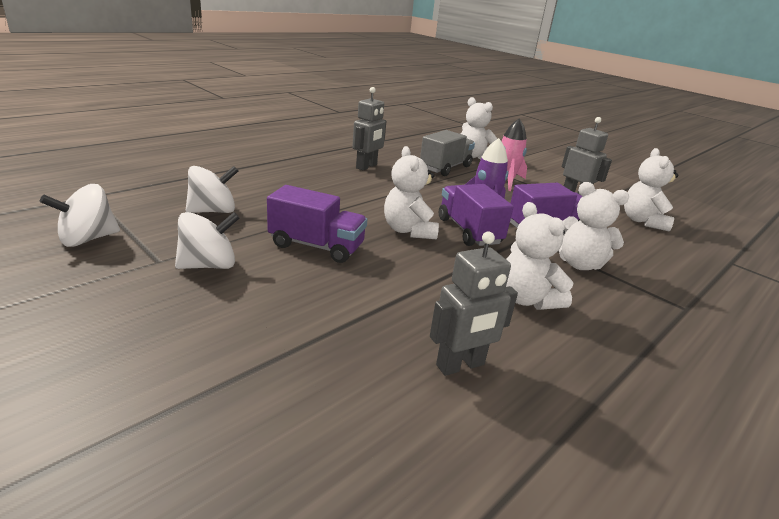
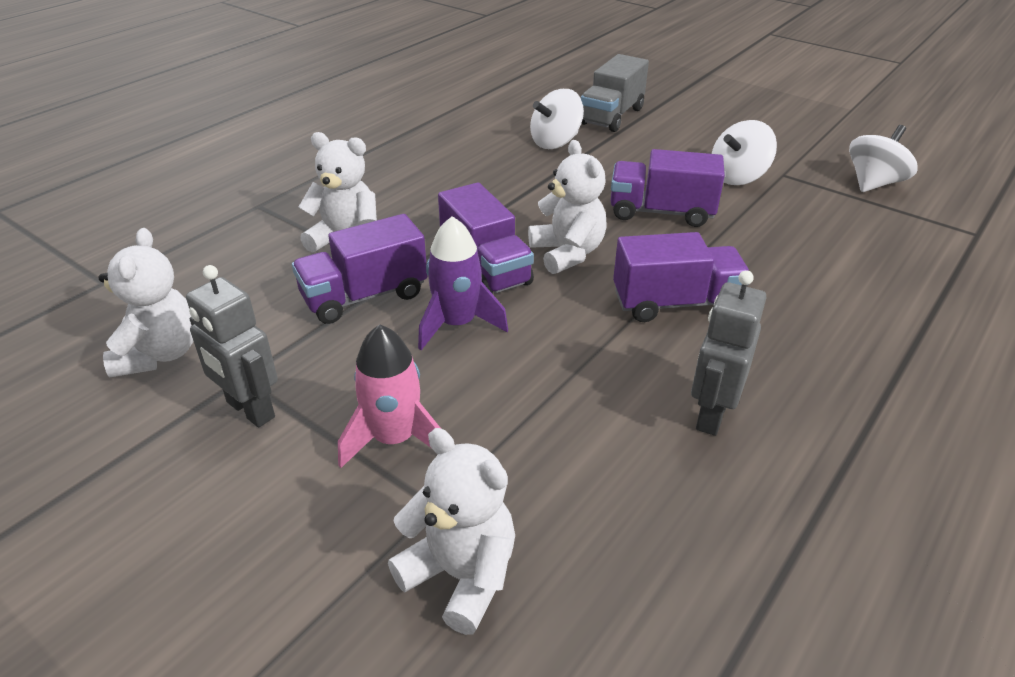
camera: 175 degrees right, 10 degrees up
(213, 211) = (820, 238): white spinning top -> white spinning top (555, 142)
(352, 198) = (675, 303): none -> purple truck
(445, 168) = (538, 465): grey truck -> grey truck (611, 116)
(460, 365) = (495, 140): grey robot -> none
(527, 299) = (430, 190): white teddy bear -> none

